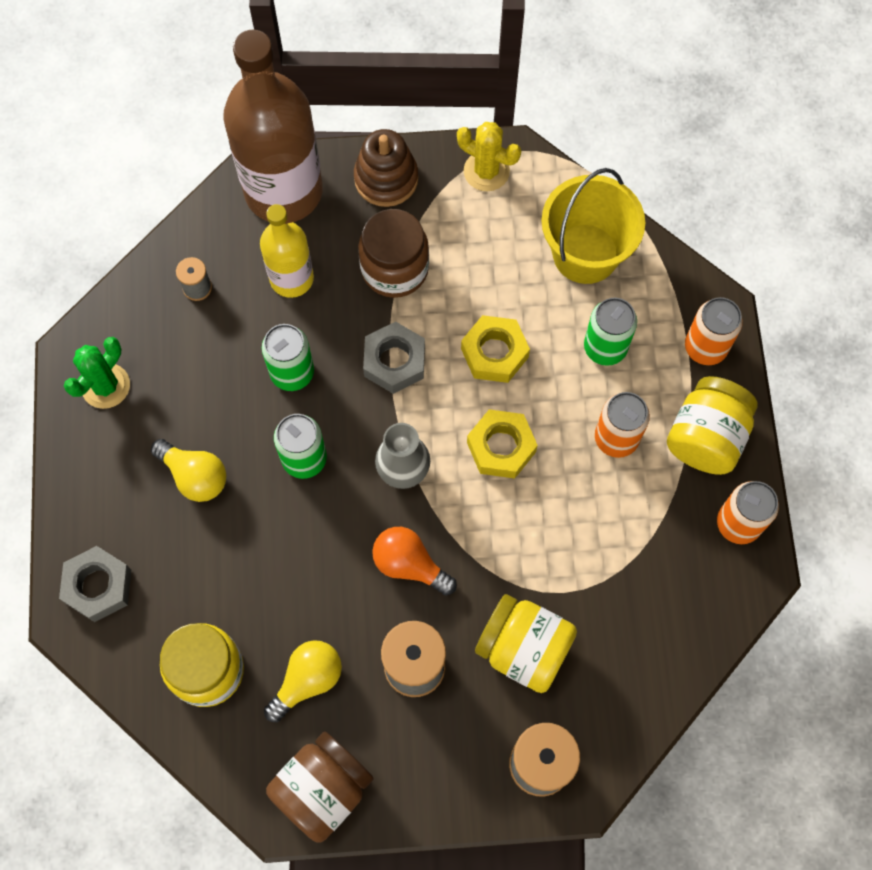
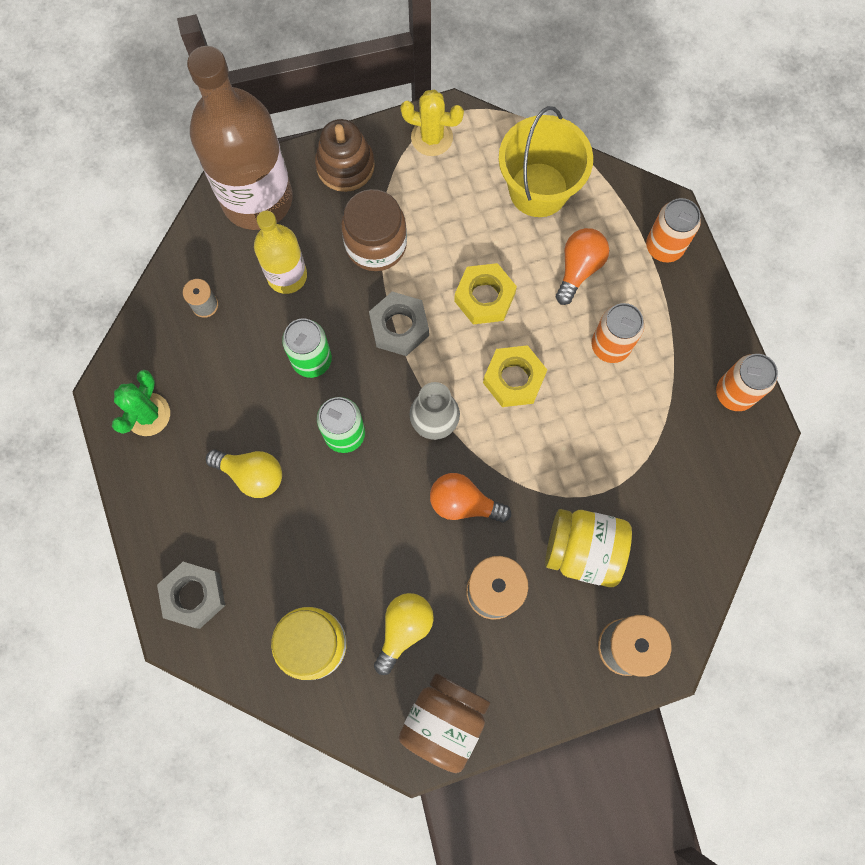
camera: 15 degrees left, 5 degrees up
(605, 347) = (578, 268): green can -> orange light bulb
(706, 437) = (686, 325): yellow jar -> none

